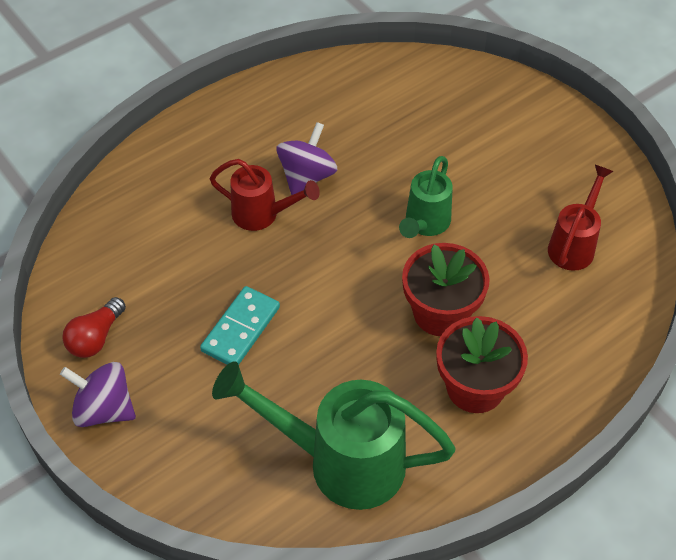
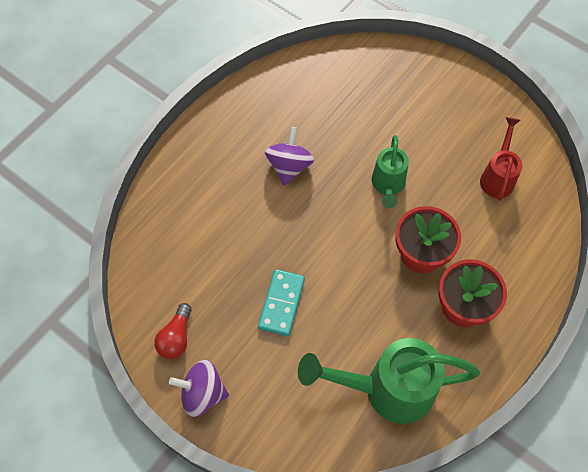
camera: 15 degrees left, 10 degrees up
(263, 215) = (267, 206): red watering can -> none

